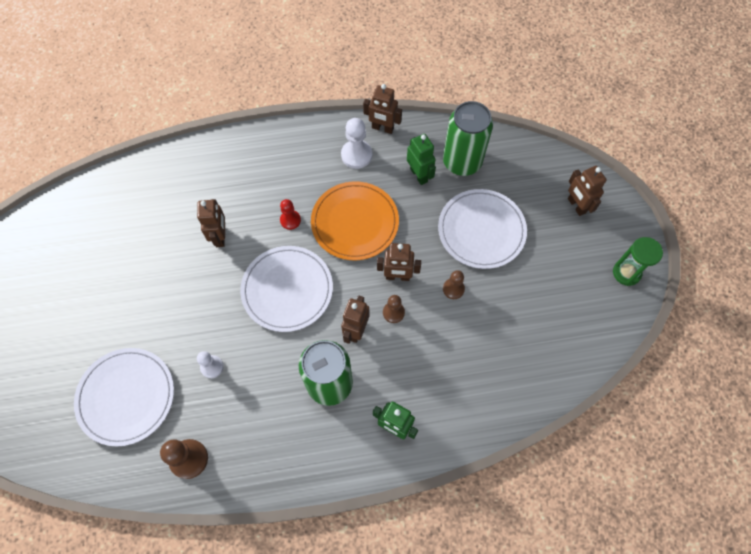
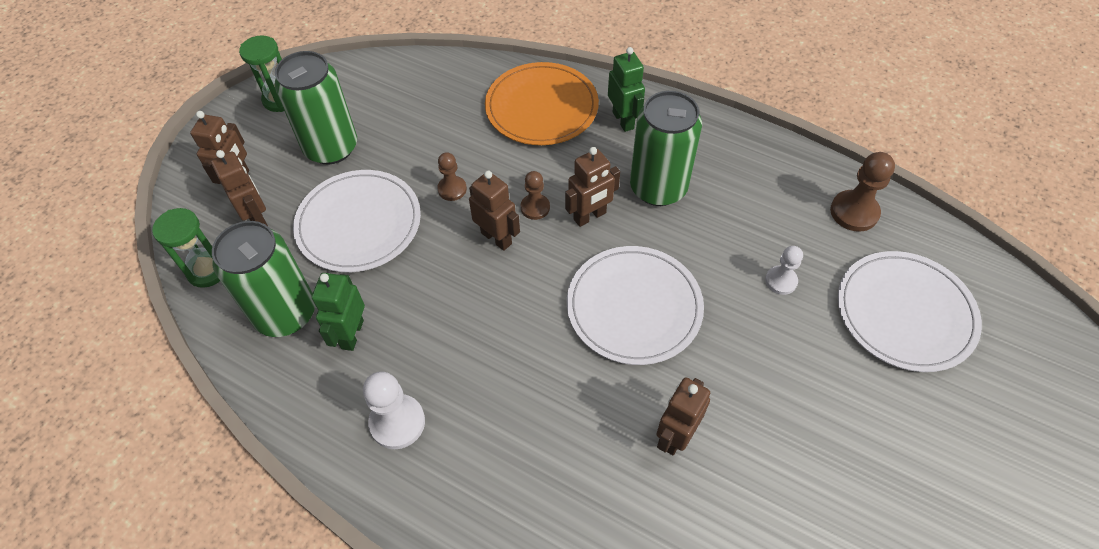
camera: 140 degrees left, 10 degrees down
(290, 220) = (564, 392): red pawn -> none
(355, 222) = (486, 331): orange plate -> orange plate (541, 107)
(382, 128) = (324, 438): brown robot -> brown robot (257, 218)
(525, 153) = (208, 271): none -> green hourglass
(553, 264) = (331, 147): none -> green can

